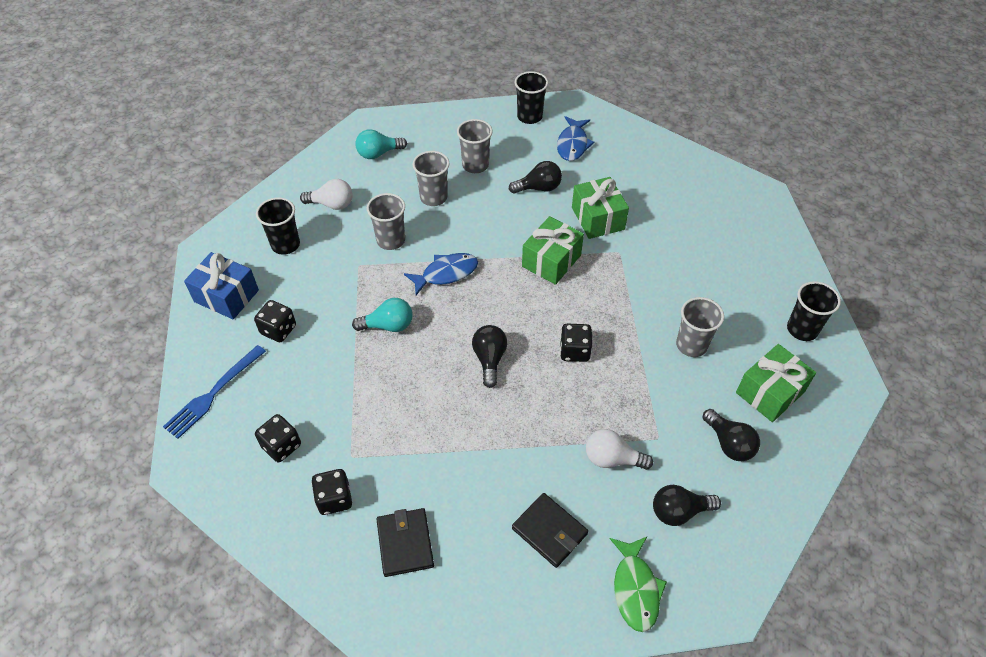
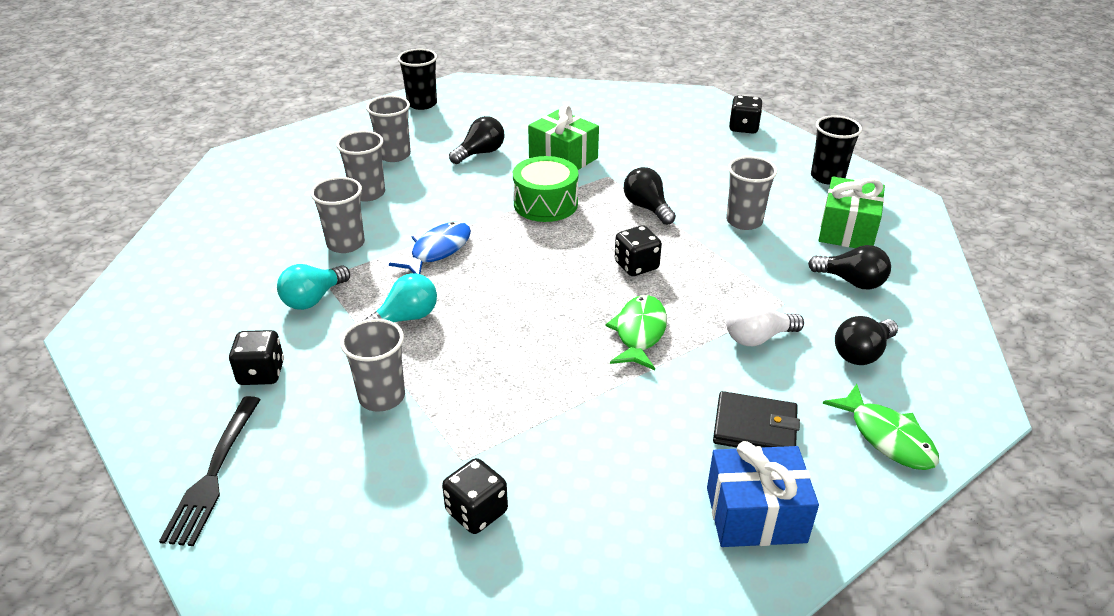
camera: 30 degrees left, 15 degrees down
(213, 394) = (213, 474): blue fork -> black fork
(226, 296) = (158, 366): blue gift -> blue gift (755, 514)
(281, 446) = (358, 488): black dice -> black dice (743, 128)
(285, 245) = (208, 290): black cup -> none
(332, 204) = (243, 236): white light bulb -> none
(335, 383) = (382, 397): none -> grey cup
(378, 153) = (269, 177): turquoise light bulb -> turquoise light bulb (313, 299)
(405, 543) = (604, 515): black wallet -> none
(489, 359) = (552, 305): black light bulb -> black light bulb (647, 208)
(531, 413) = (639, 333): none -> green fish
(551, 261) = (545, 204): green gift -> green drum
(572, 144) = (486, 112): blue fish -> none

